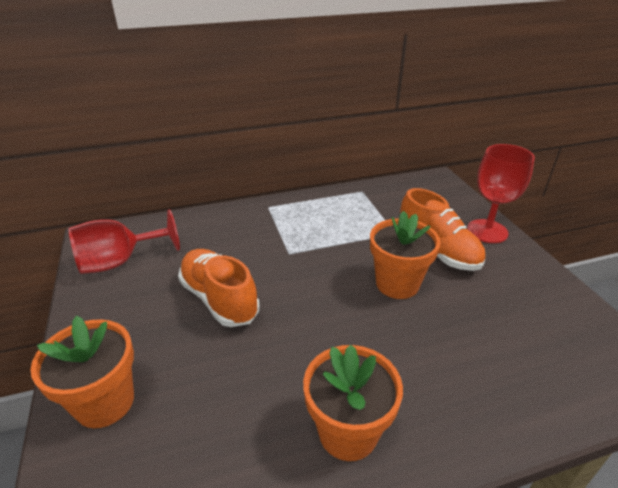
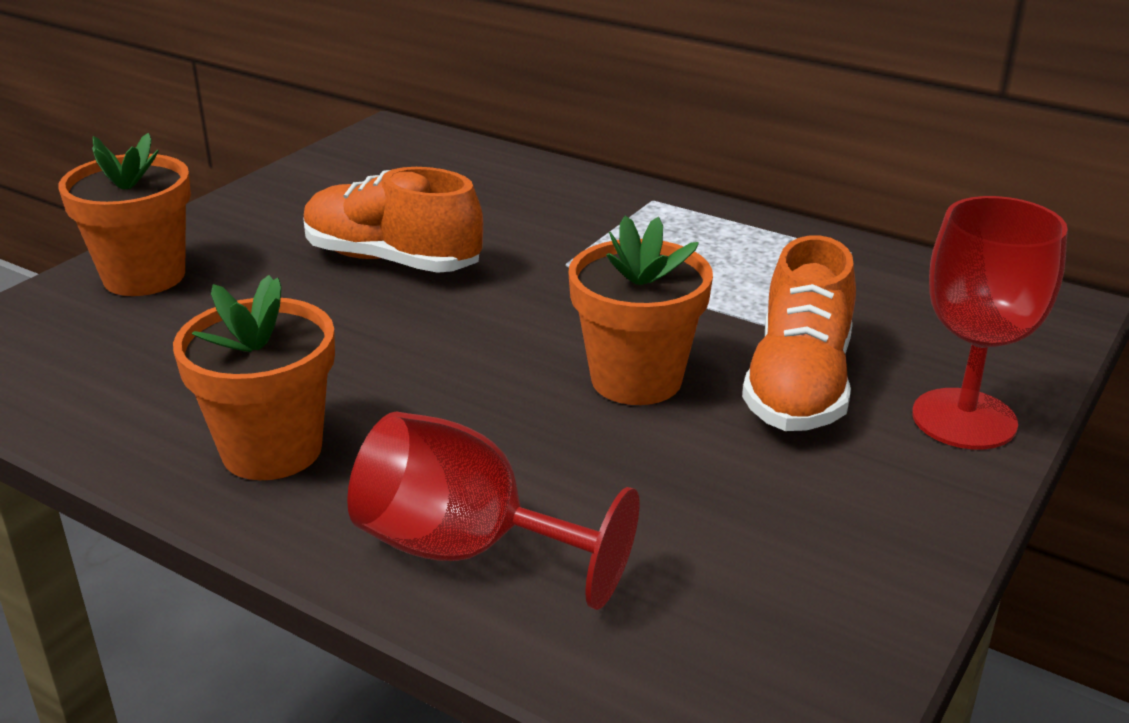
camera: 50 degrees right, 5 degrees down
(120, 261) = (367, 169): red goblet -> red goblet (467, 550)
(219, 299) = (392, 260): orange shoe -> orange shoe turned 75 degrees counterclockwise

